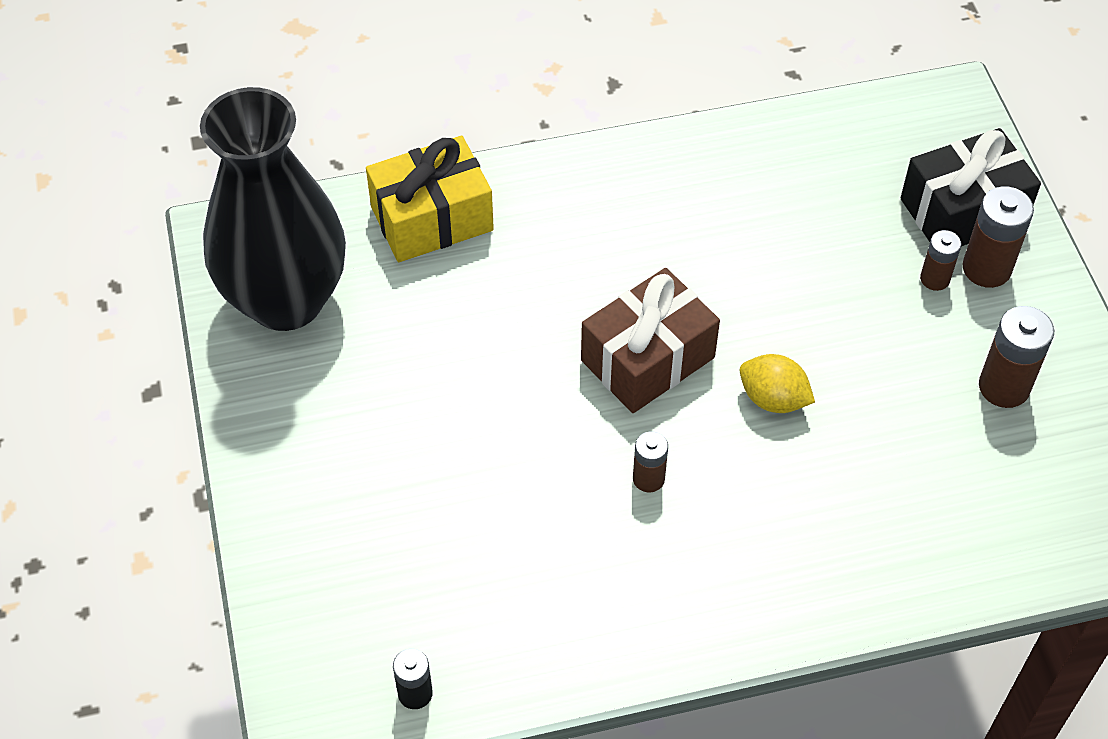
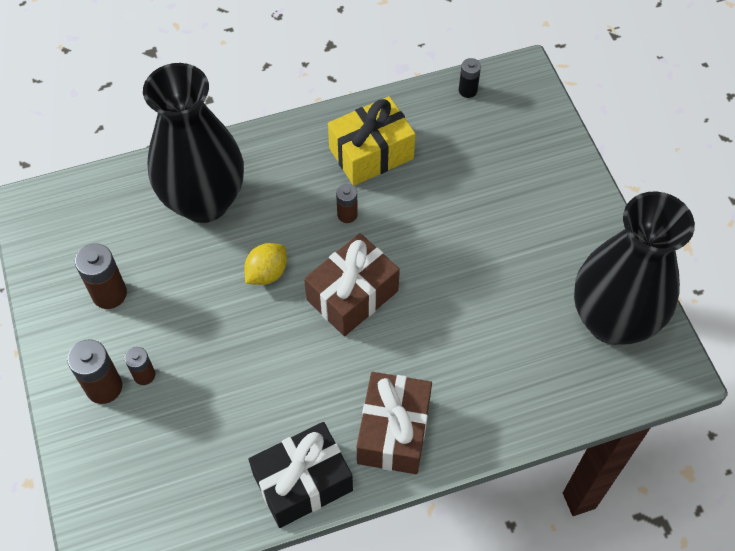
camera: 175 degrees right, 5 degrees up
(432, 218) = (523, 397): yellow gift -> yellow gift (371, 153)
(605, 194) = (393, 431): none -> brown gift
(773, 399) = (267, 273): yellow lemon -> yellow lemon turned 75 degrees counterclockwise
(878, 518) = (204, 201): none -> black vase
(963, 211) = (113, 438): black gift -> black gift (302, 482)

